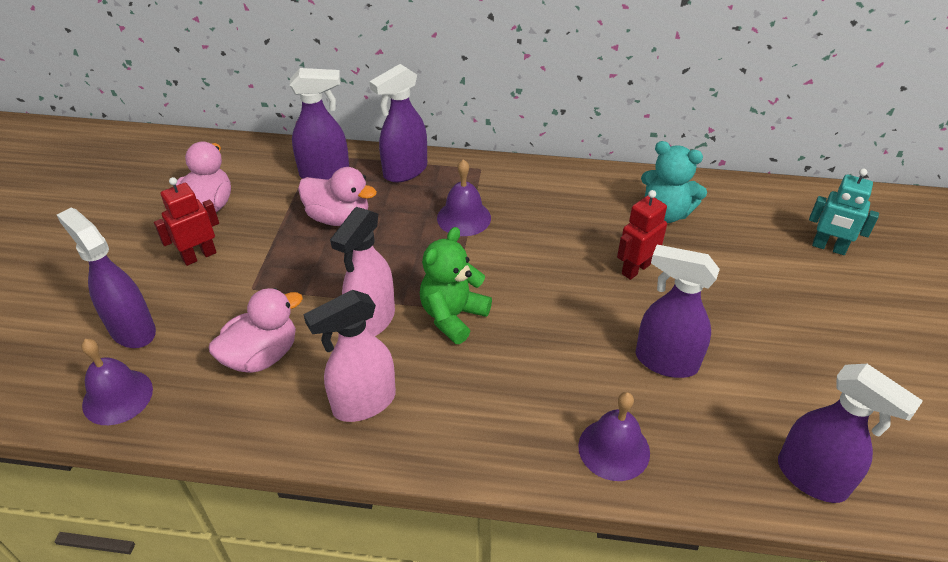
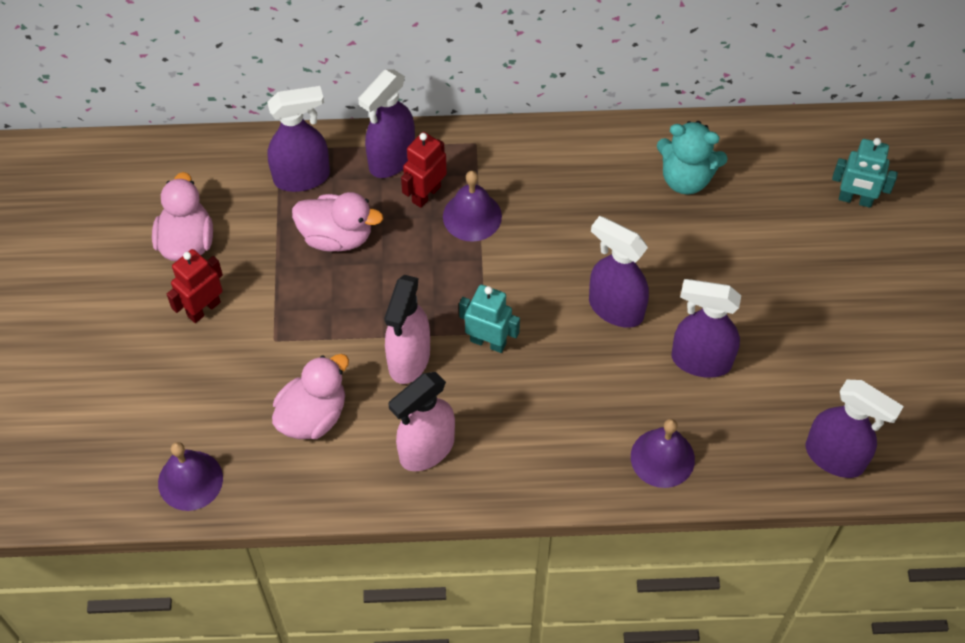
camera: 10 degrees left, 15 degrees up
(132, 330) = (172, 407): purple spray bottle -> purple spray bottle (615, 308)
(453, 316) = (488, 342): green teddy bear -> turquoise robot
(635, 269) = (661, 256): red robot -> red robot (426, 194)

